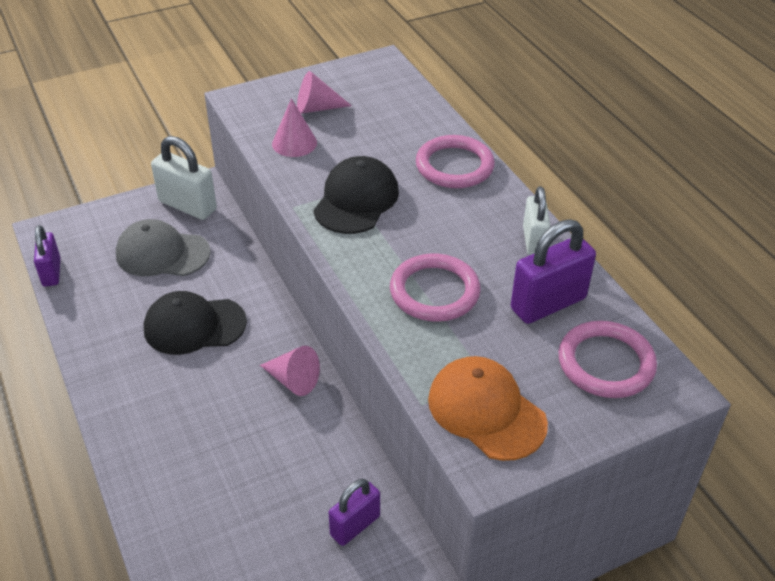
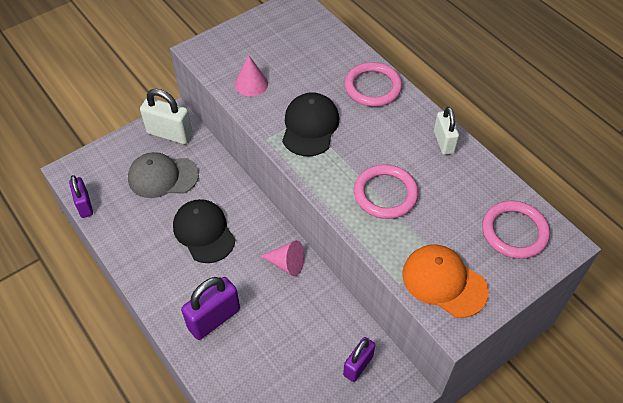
camera: 10 degrees left, 10 degrees up
(194, 326) = (204, 232): black cap -> black cap turned 75 degrees clockwise
(317, 108) = (259, 50): pink cone -> none
(548, 303) = (465, 191): purple padlock -> purple padlock (214, 319)

